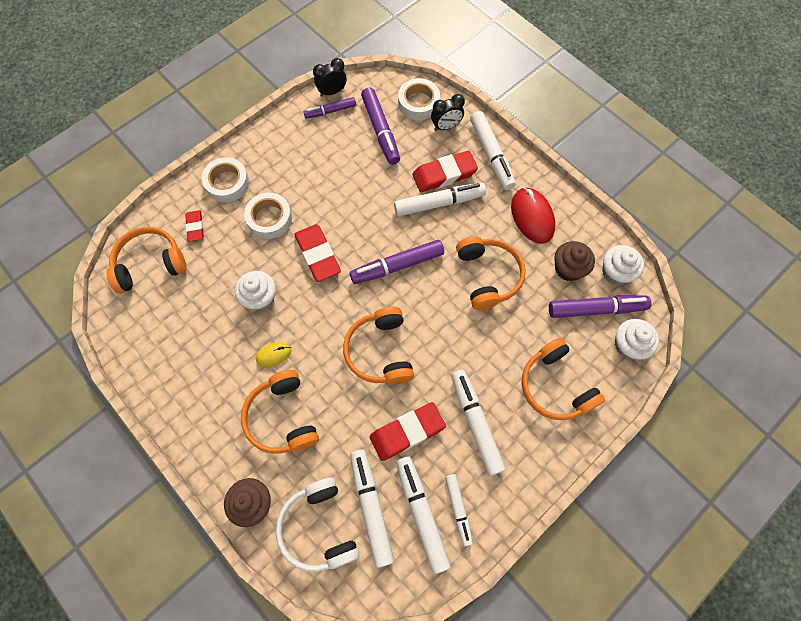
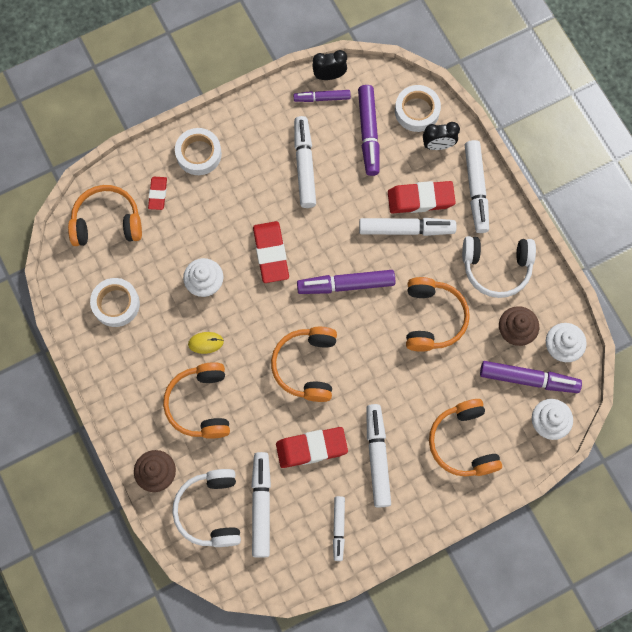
camera: 15 degrees right, 5 degrees up
(269, 218) = (232, 203): white tape -> white tape (116, 304)
(421, 513) = (304, 523): white marker -> white marker (304, 165)
(532, 217) = (496, 268): red mouse -> white headphones

